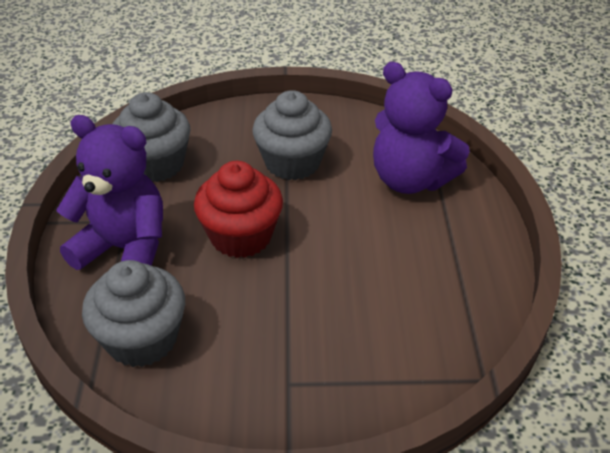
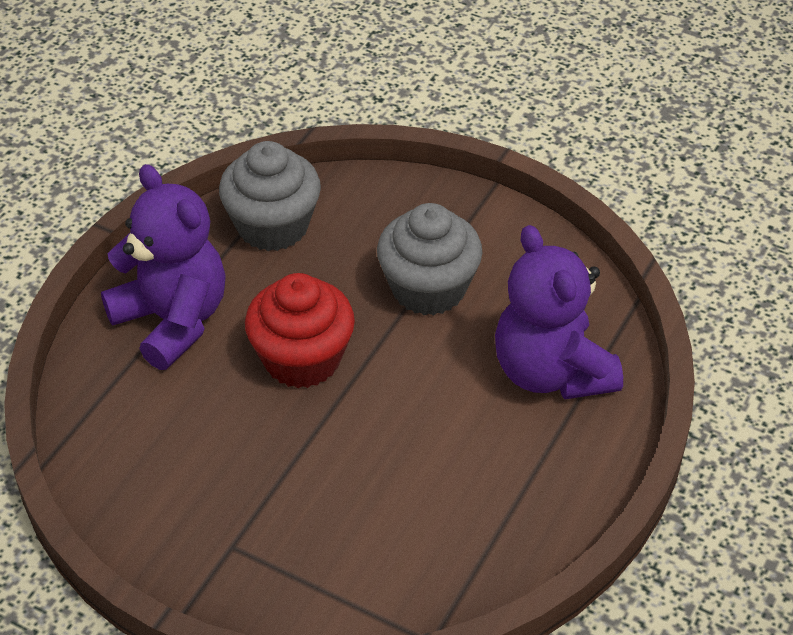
camera: 30 degrees right, 5 degrees up
(142, 339) = (125, 431): grey cupcake -> none

